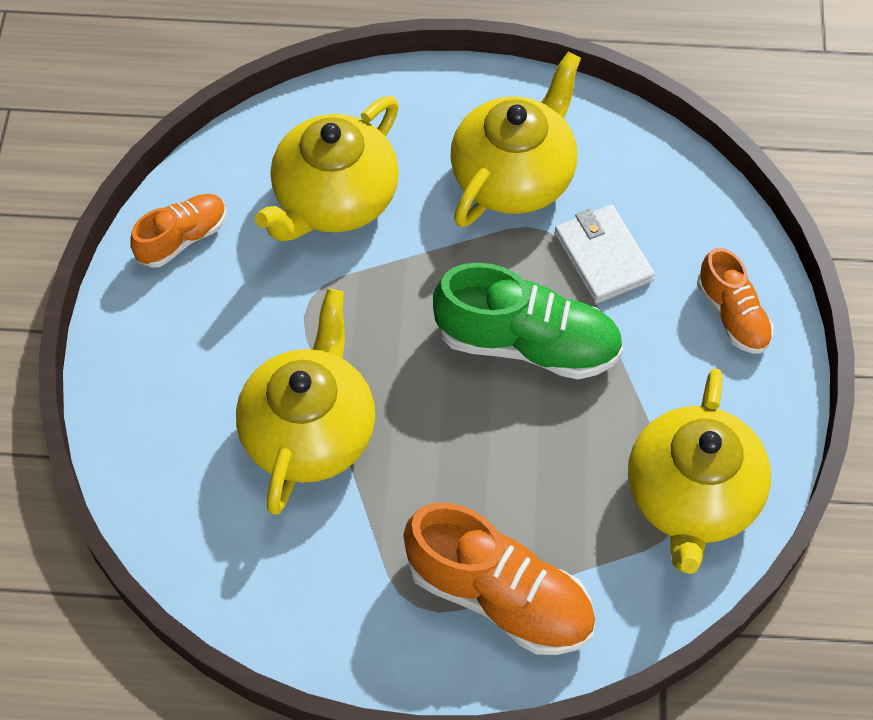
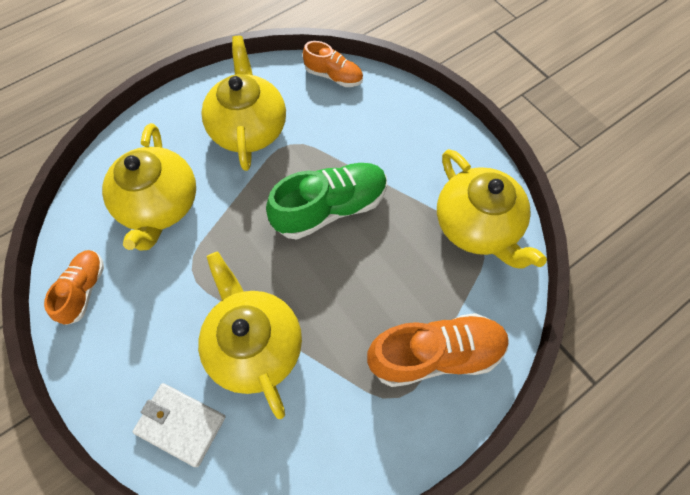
camera: 40 degrees left, 5 degrees up
(602, 257) = (329, 138): white wallet -> white wallet (181, 424)
(732, 315) = (414, 124): orange shoe -> orange shoe (333, 76)

